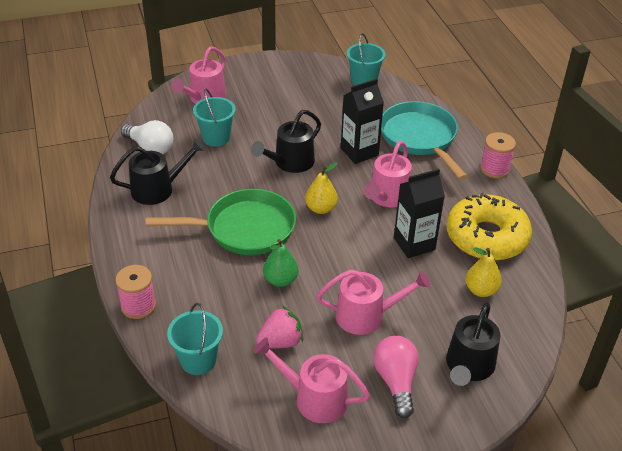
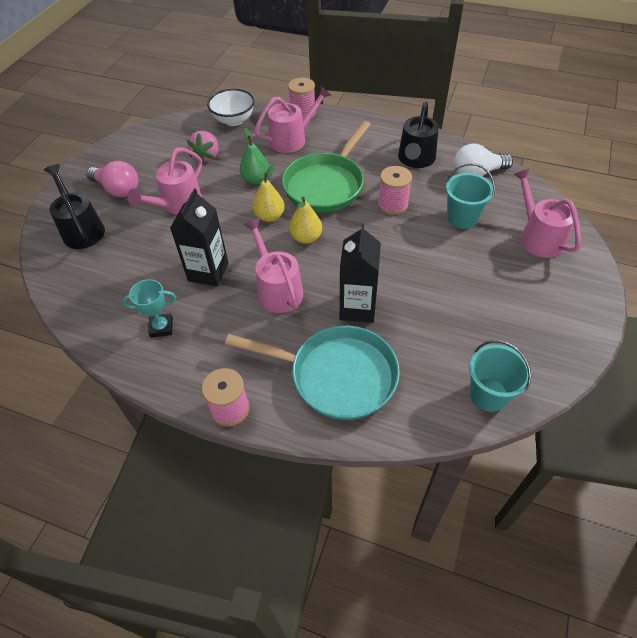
camera: 130 degrees right, 10 degrees up
(198, 360) = (234, 120): turquoise bucket -> white bowl
(233, 178) = (393, 204): none -> pink spool
(290, 162) = (384, 249): black watering can -> none
(314, 398) = (153, 151): pink watering can -> pink watering can (292, 139)
(481, 290) = (121, 281): yellow pear -> yellow pear (269, 216)
(486, 237) = (161, 327): yellow donut -> turquoise trophy

